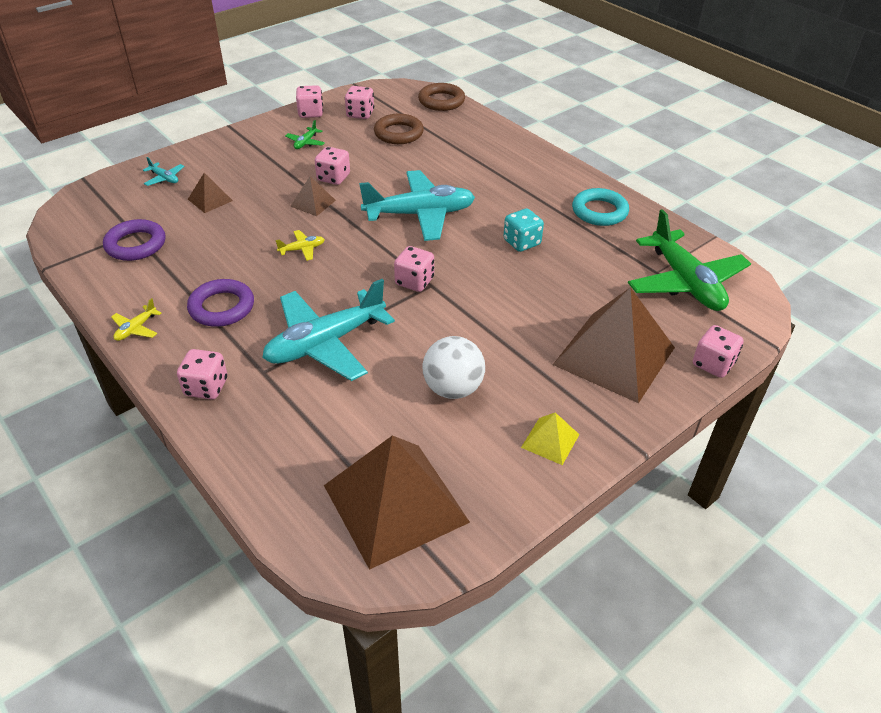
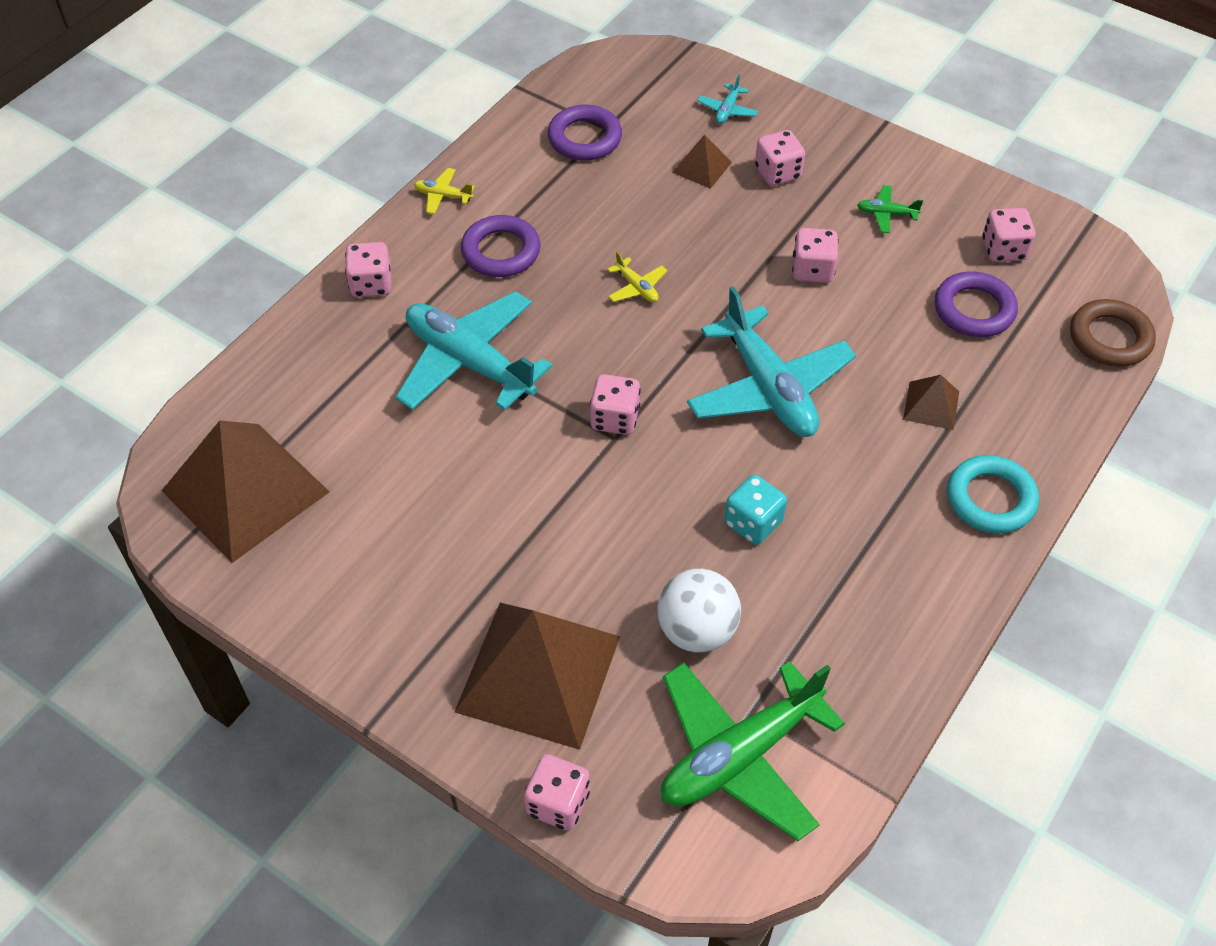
camera: 75 degrees right, 10 degrees up
(310, 113) = (971, 194): pink dice -> pink dice (777, 173)
(313, 203) = (742, 267): brown pyramid -> brown pyramid (931, 405)
(398, 133) = (974, 309): brown ring -> purple ring
(453, 388) = (427, 504): white ball -> white ball (697, 630)
(550, 440) = (365, 620): yellow pyramid -> none
(599, 211) = (883, 614): turquoise ring -> turquoise ring (990, 499)

